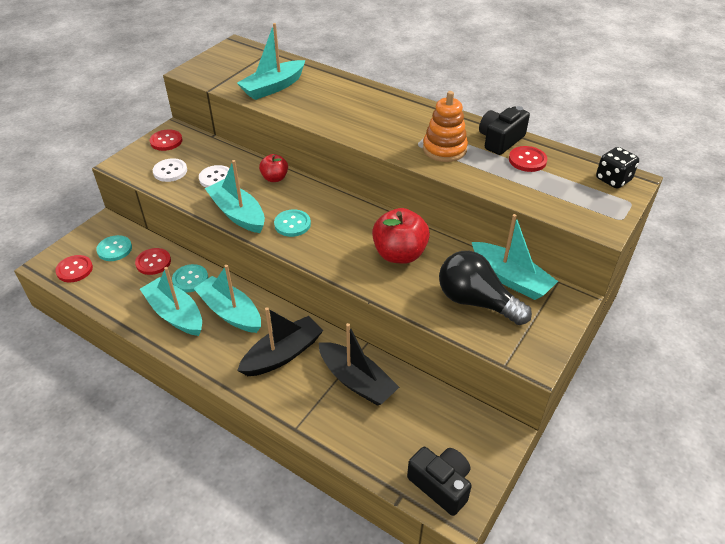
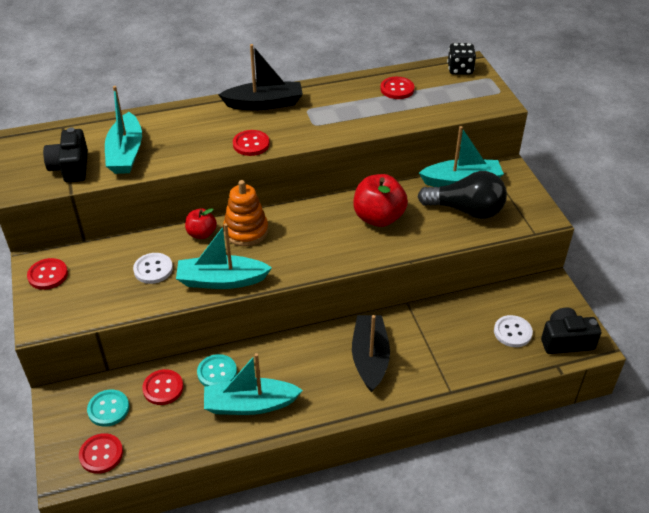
camera: 50 degrees left, 0 degrees up
(170, 171) = (101, 294): white button -> white button (512, 332)
(230, 312) = (288, 366): turquoise boat -> none
(292, 224) = (275, 255): turquoise button -> none
(352, 129) = (251, 144): none -> red button
(356, 381) = (438, 330): black boat -> black boat (264, 103)
(444, 149) = (337, 116): orange stacking toy -> orange stacking toy (246, 231)
(476, 301) = (466, 210): black light bulb -> black light bulb turned 150 degrees counterclockwise
(500, 140) = (360, 86): black camera -> black camera (71, 167)

